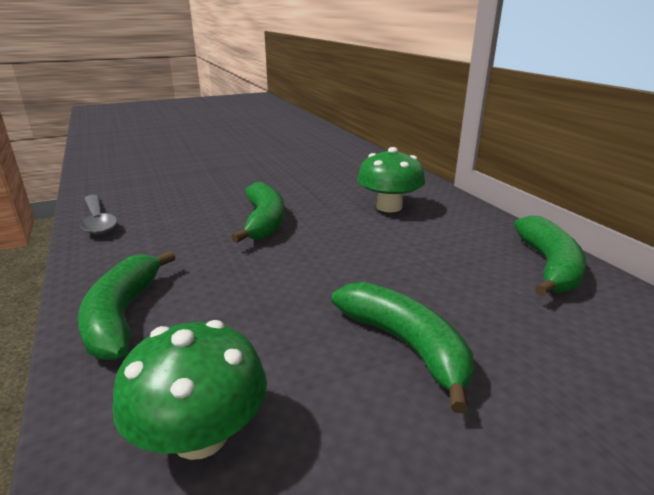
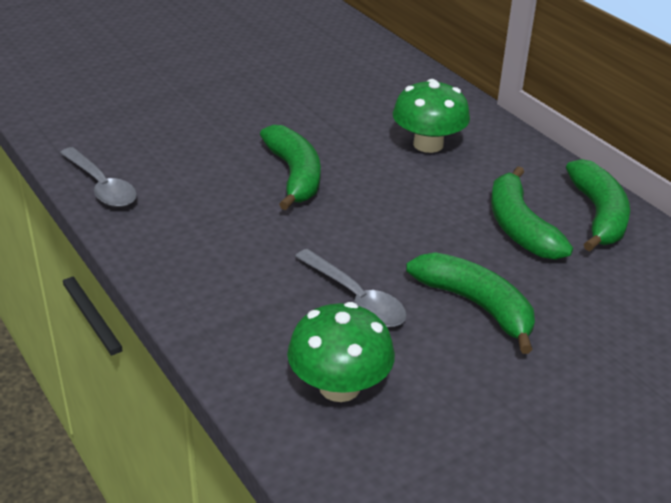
camera: 10 degrees left, 10 degrees up
(122, 316) = (213, 298): green banana -> green banana (519, 227)
(271, 327) = (355, 298): none -> grey spoon

